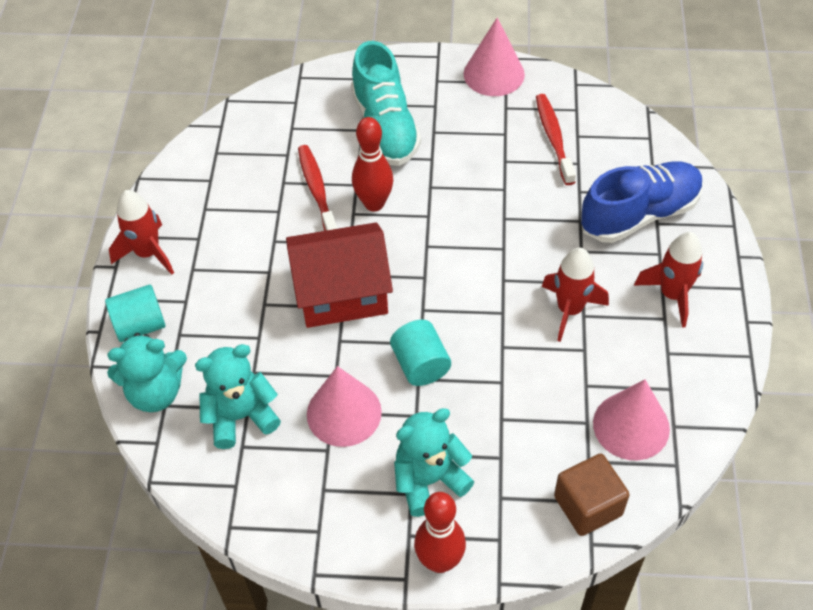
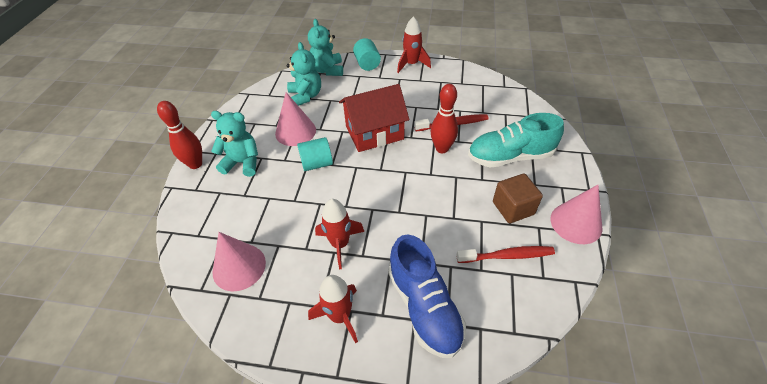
camera: 95 degrees right, 5 degrees down
(342, 293) = (374, 132): red house -> red house turned 75 degrees clockwise
(429, 480) = (242, 163): turquoise teddy bear -> turquoise teddy bear turned 60 degrees counterclockwise
(588, 506) = (195, 234): brown cube -> brown cube (513, 208)

